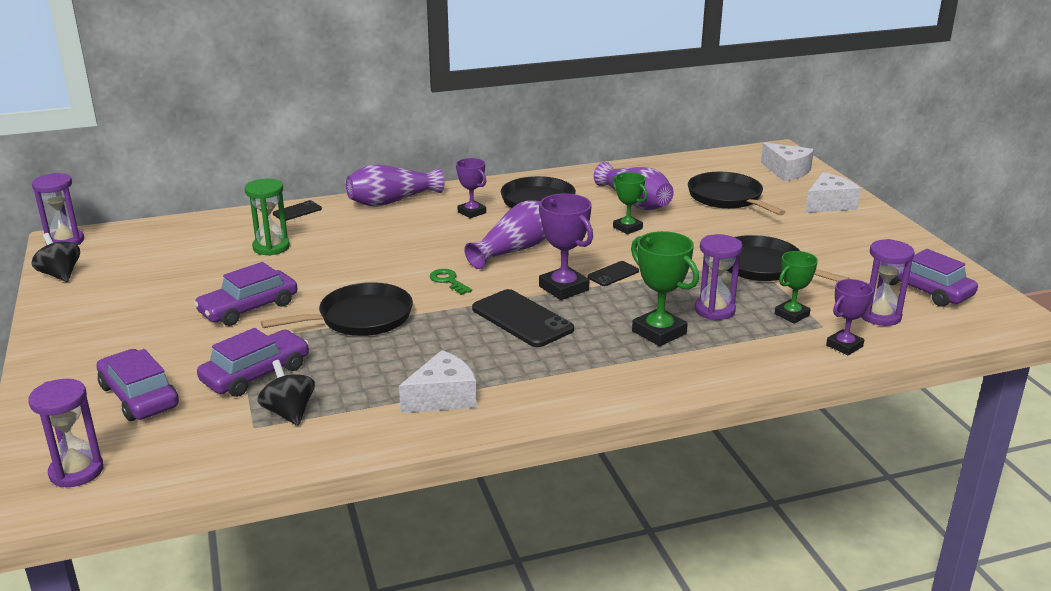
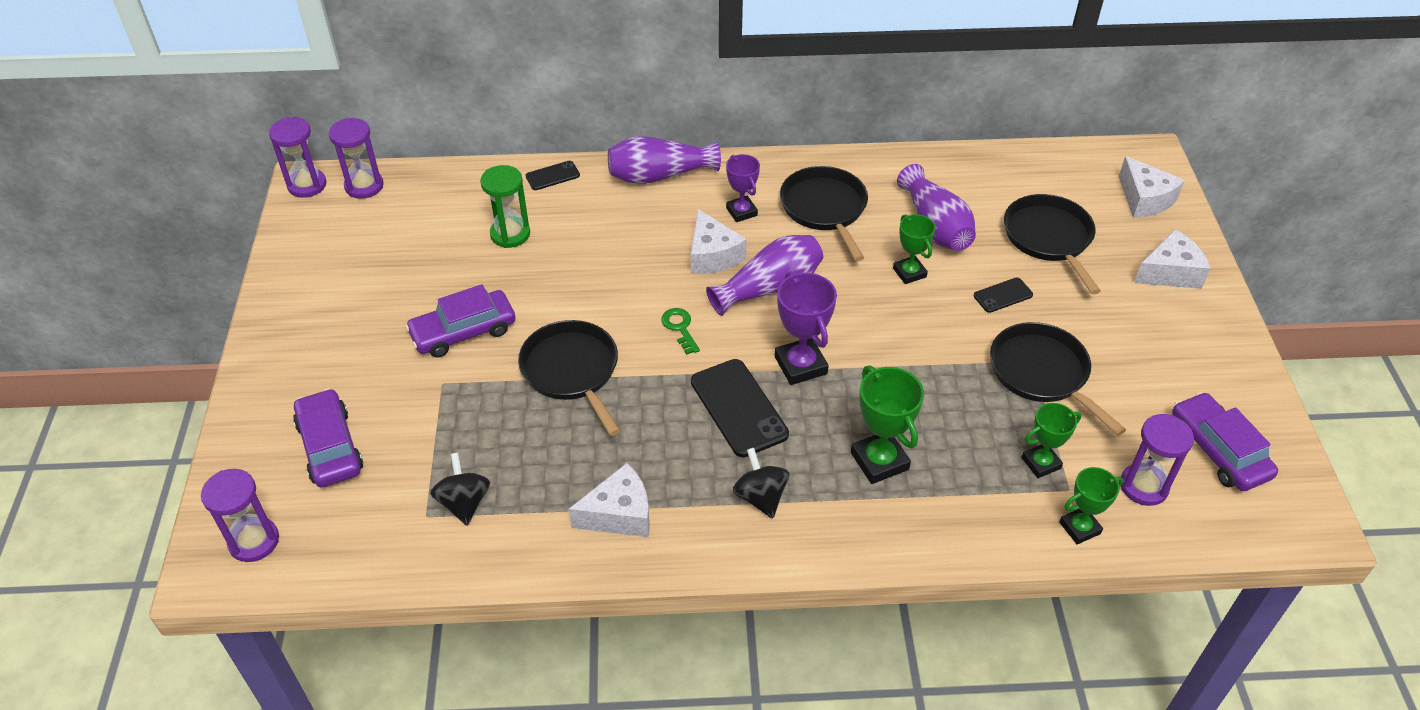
camera: 15 degrees right, 20 degrees up
(60, 275) = (292, 240): black spinning top -> black spinning top (760, 497)
(256, 374) = (446, 437): purple car -> none
(361, 318) = (572, 371): black pan -> black pan turned 105 degrees counterclockwise
(458, 238) = (712, 255): none -> white cheese
(613, 274) = (864, 352): black phone -> black phone (1003, 295)
(714, 310) = (955, 437): purple hourglass -> purple hourglass (364, 186)
(844, 346) = (1079, 528): purple trophy -> green trophy

